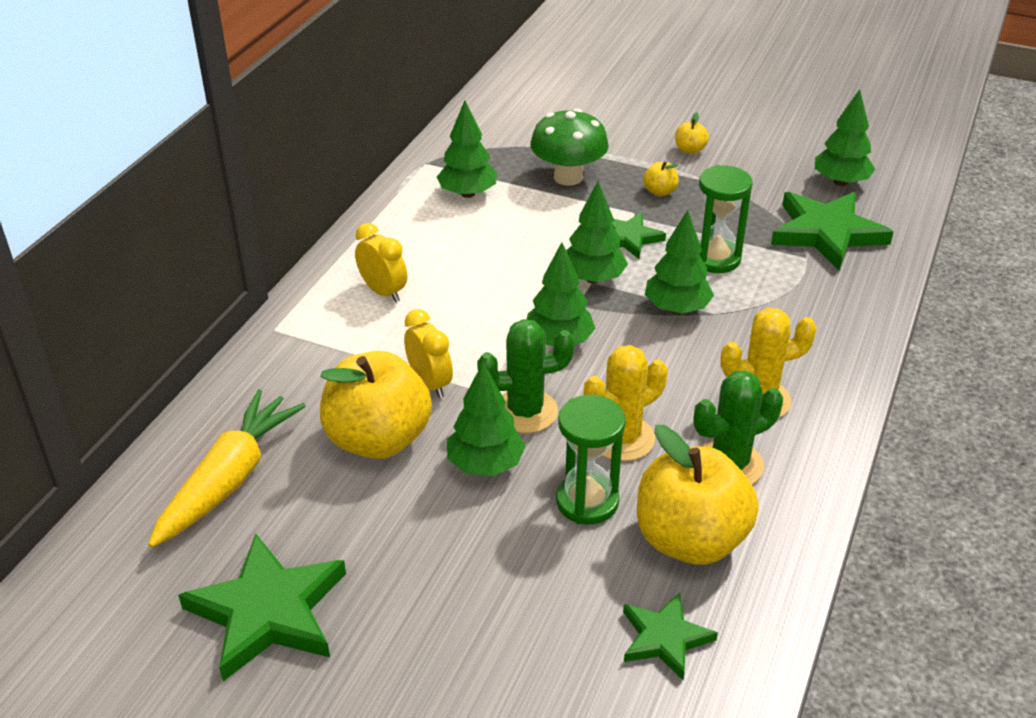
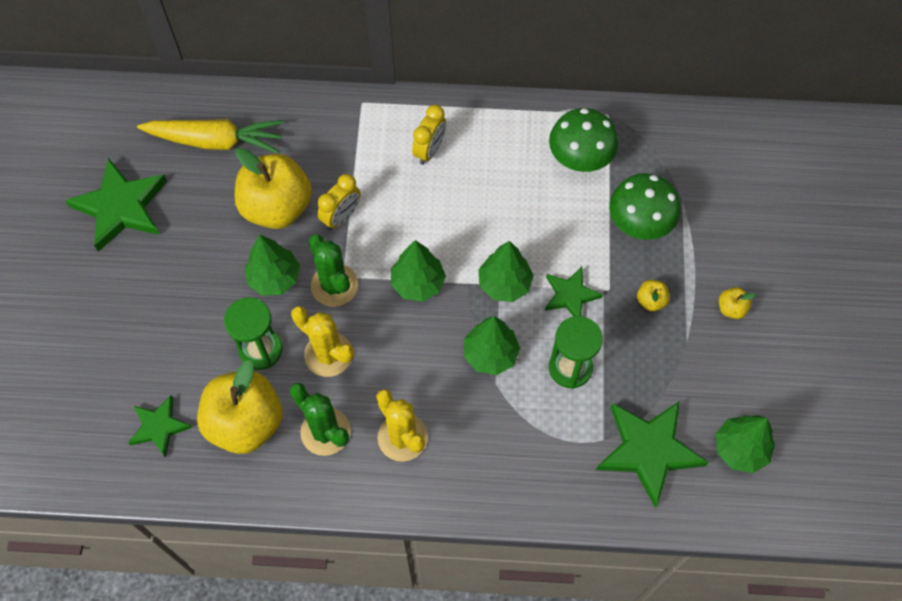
camera: 70 degrees right, 25 degrees up
(468, 193) = (580, 159): green tree -> green mushroom

